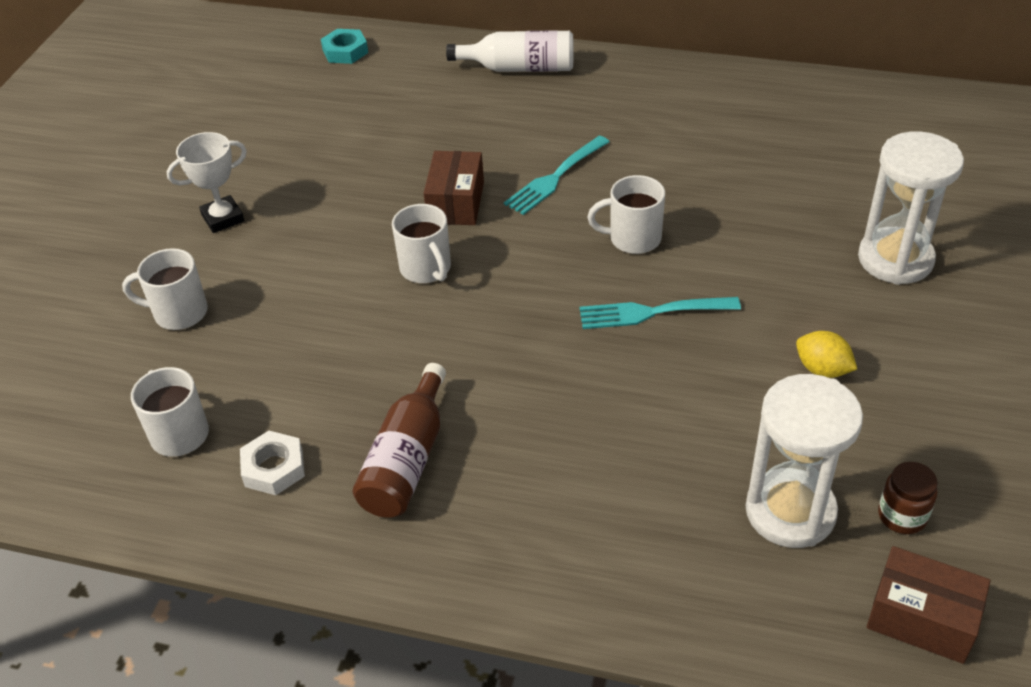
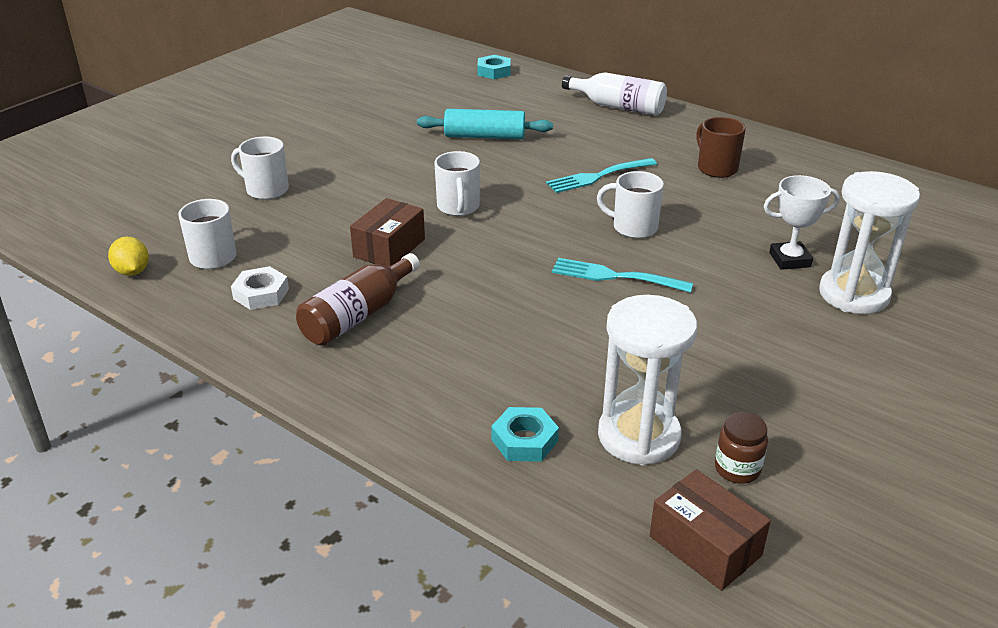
camera: 20 degrees right, 10 degrees down
(223, 218) = (336, 145): white trophy -> white trophy (789, 260)
(393, 154) = (484, 136): none -> turquoise rolling pin
(456, 202) = (510, 174): brown box -> brown box (389, 248)
(673, 129) = (716, 168): none -> brown mug
(683, 559) = (524, 440): none -> turquoise nut
(822, 369) = (735, 350): yellow lemon -> yellow lemon (132, 271)

